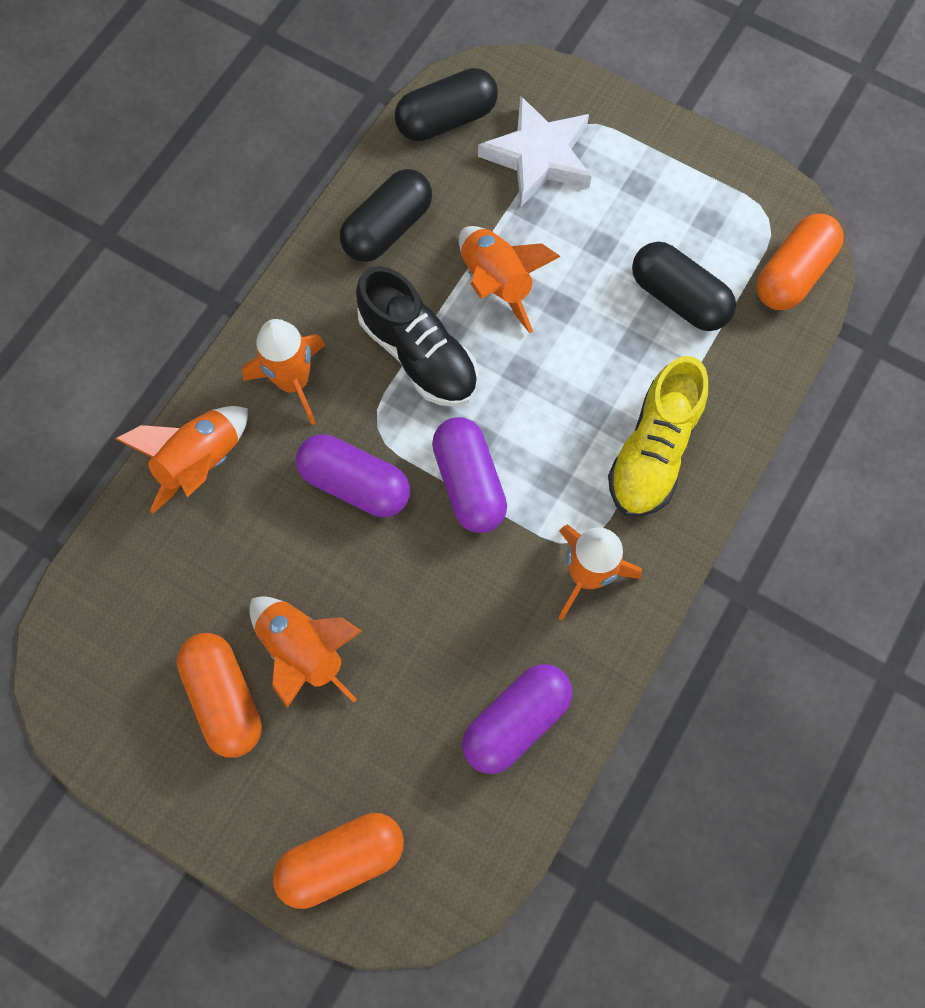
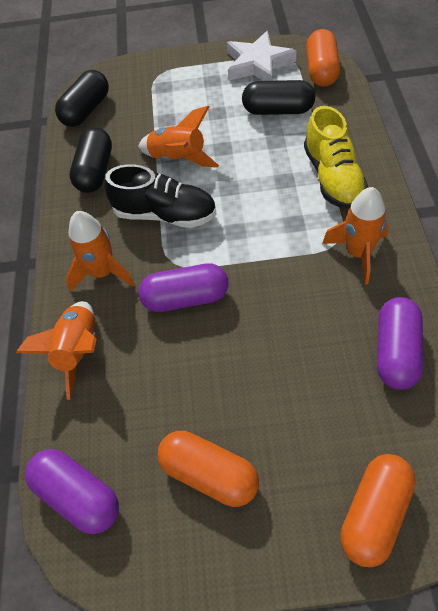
camera: 30 degrees left, 15 degrees down
(304, 650) = (236, 408): orange rocket -> none
(469, 483) = (251, 254): purple capsule -> purple capsule (78, 496)
(539, 156) = (150, 97): white star -> white star (258, 64)

